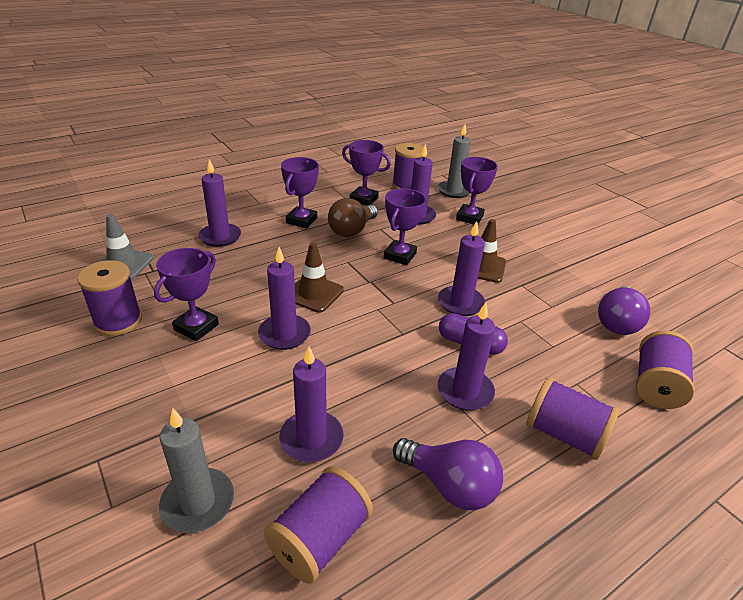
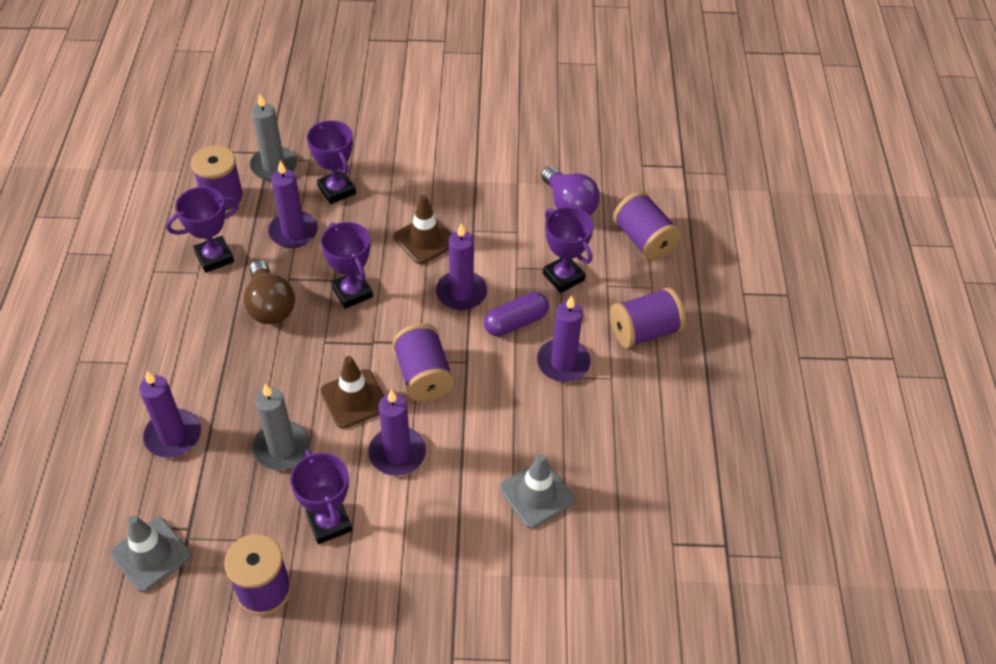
camera: 55 degrees left, 15 degrees up
(198, 502) = (545, 598): grey candle -> grey candle (282, 448)
(301, 220) = (207, 341): purple trophy -> purple trophy (563, 277)
(311, 439) = (537, 494): purple candle -> grey traffic cone
(320, 539) = (626, 533): purple spool -> purple spool (423, 376)
(449, 485) = (637, 430): purple light bulb -> none

